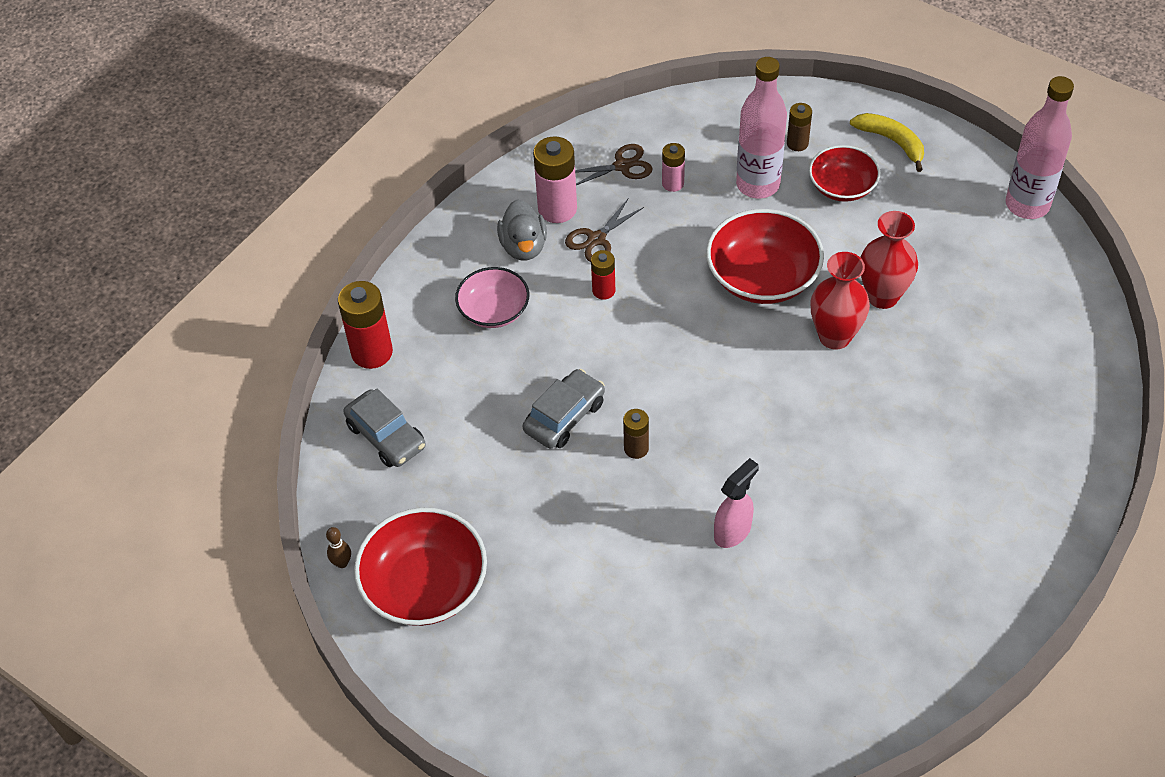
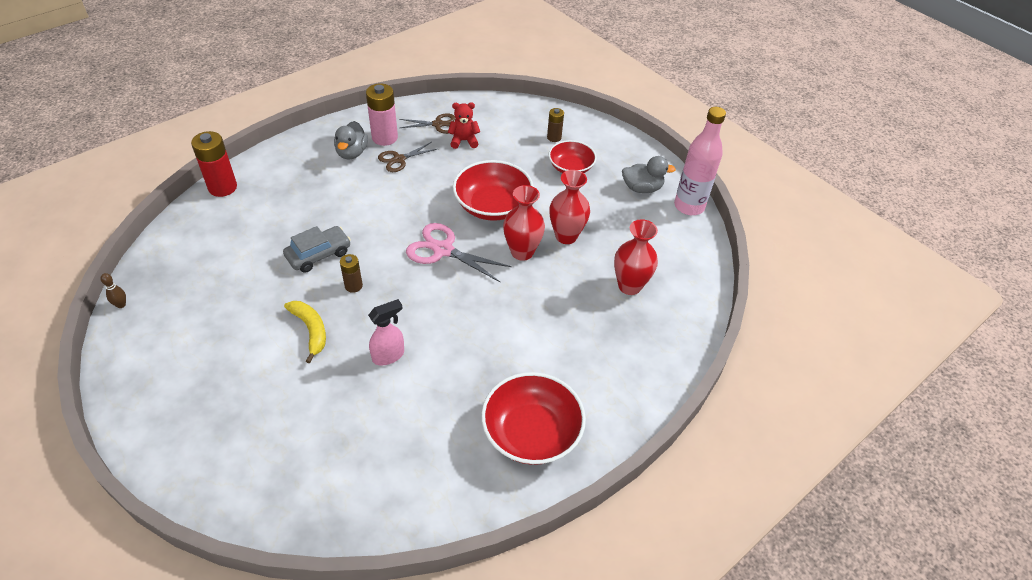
camera: 10 degrees right, 5 degrees down
(386, 436) = (199, 237): grey car -> none
(425, 585) = (164, 333): red bowl -> red bowl (531, 432)
(494, 310) = (312, 183): pink bowl -> none
(603, 290) = (387, 189): red battery -> none
(673, 183) = (464, 141): pink battery -> red teddy bear
(728, 363) = (443, 250): none -> pink scissors
(758, 184) = (517, 154): pink bottle -> none
(892, 142) = (615, 150): yellow banana -> yellow banana (311, 330)
(953, 193) = (642, 188): none -> grey duck
(996, 347) = (629, 286): none -> red vase

